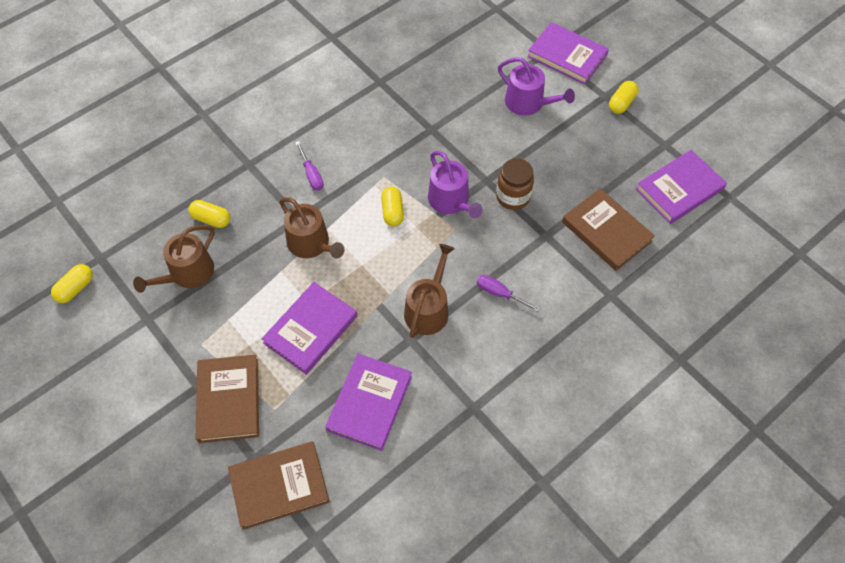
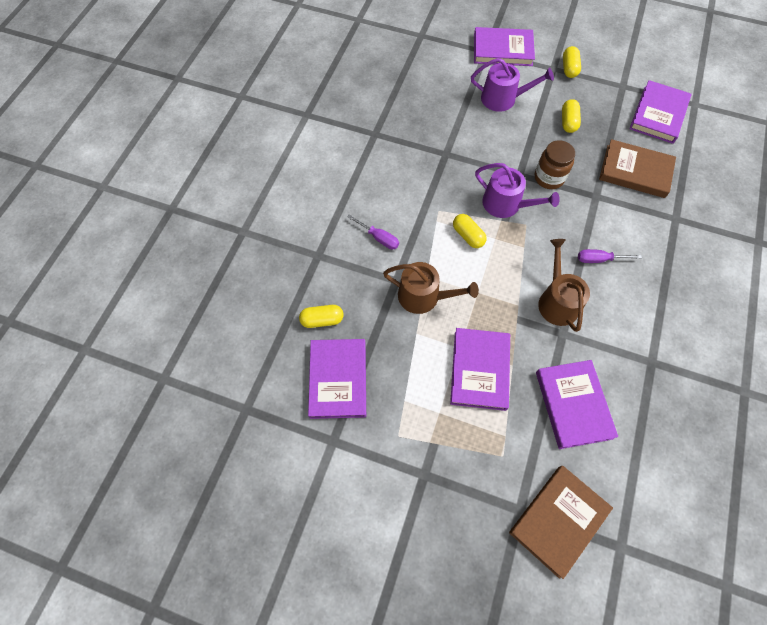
camera: 30 degrees left, 5 degrees up
(75, 288) = (244, 450): yellow capsule -> yellow capsule (568, 122)
(187, 273) = (338, 379): brown watering can -> purple book
(229, 400) = (459, 471): brown book -> none

